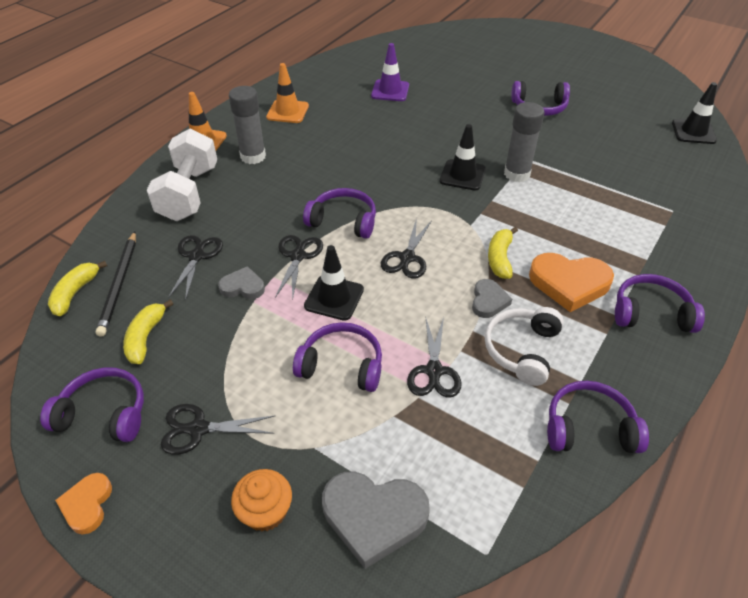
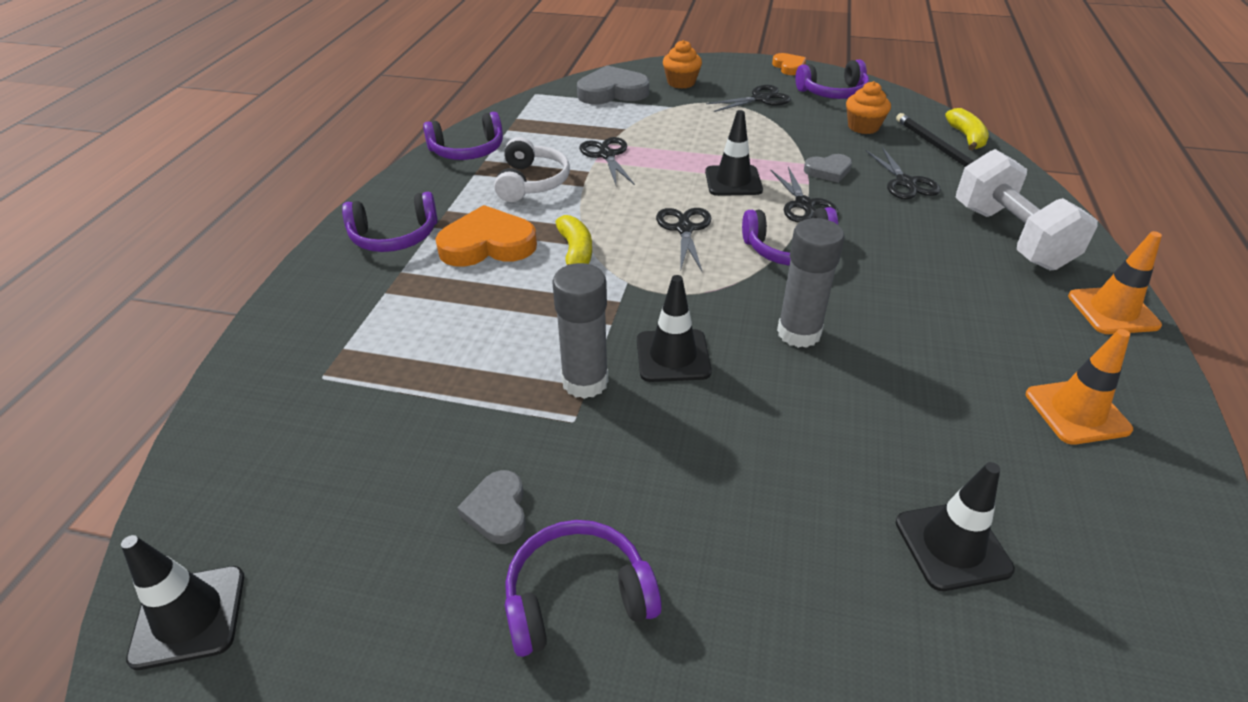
camera: 160 degrees right, 5 degrees down
(145, 338) = (863, 127): yellow banana -> orange cupcake
(253, 156) = (1007, 306): grey glue stick -> grey glue stick (799, 333)
(342, 365) = (687, 143): purple headphones -> none
(390, 91) = (952, 545): purple traffic cone -> black traffic cone
(488, 301) = (575, 210): grey heart -> grey heart (497, 510)

